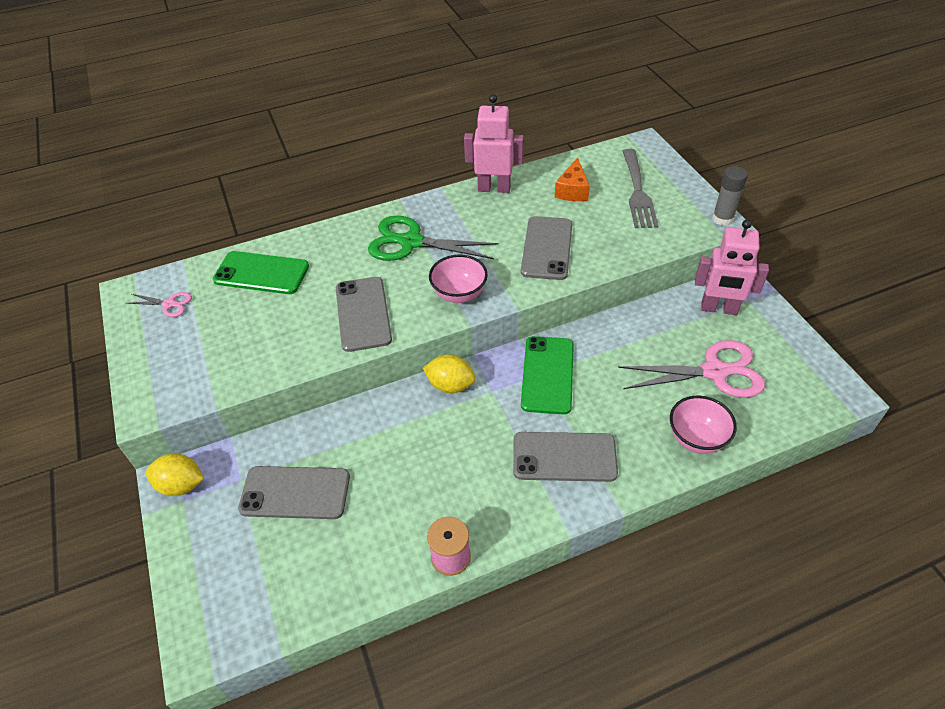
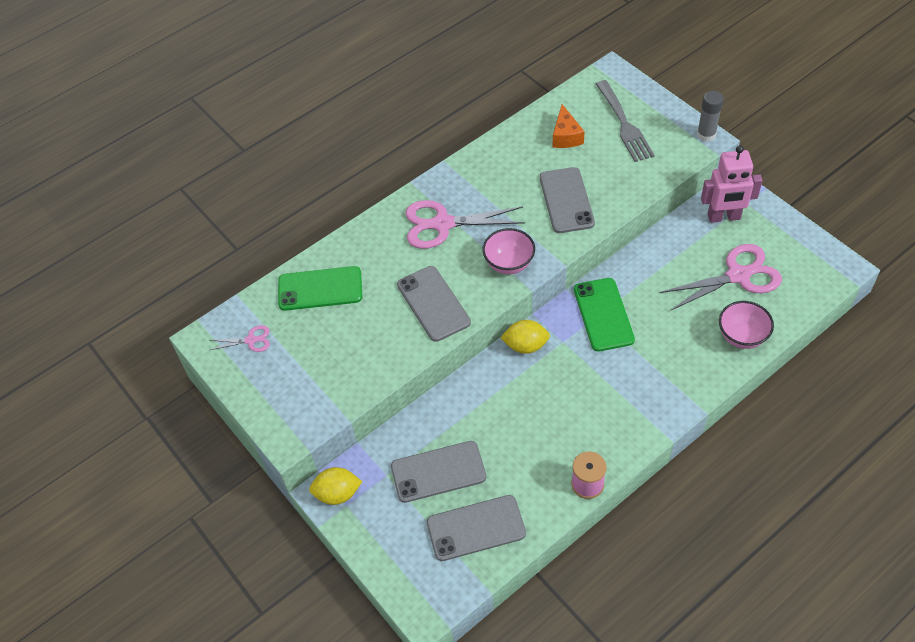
camera: 15 degrees left, 5 degrees up
(411, 242) = (443, 224): green scissors -> pink scissors
(494, 188) = (493, 150): pink robot -> none
(564, 457) = (644, 380): grey phone -> grey phone (476, 528)

